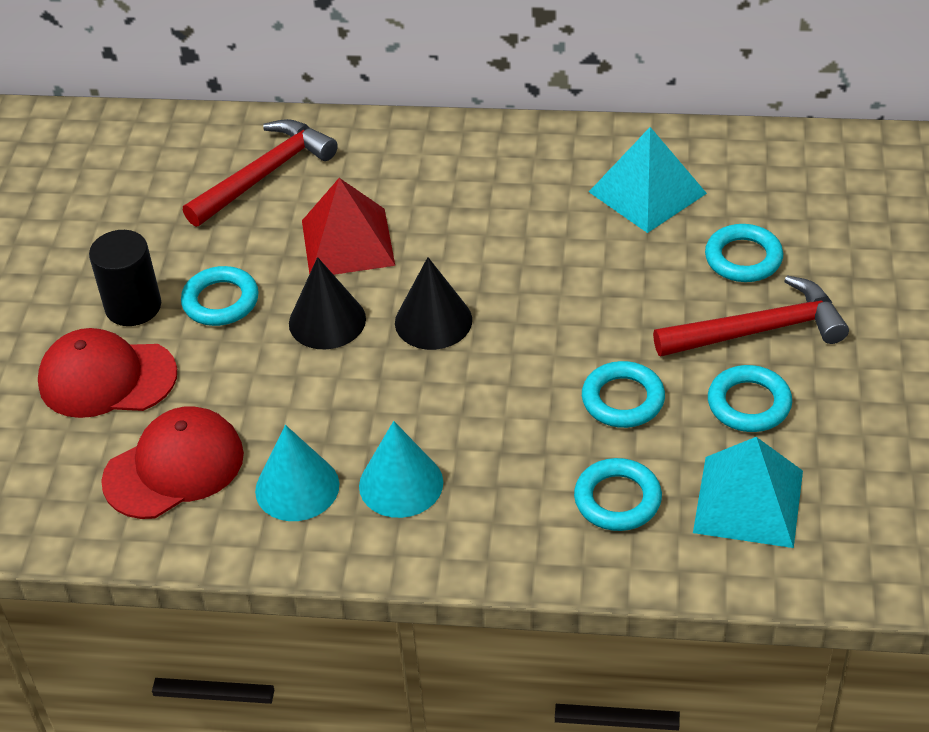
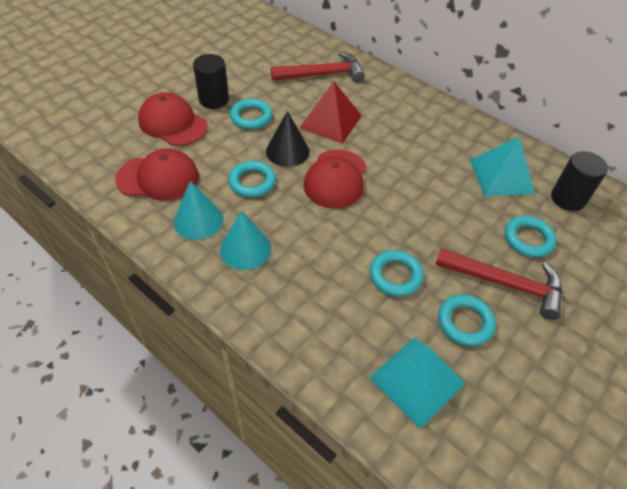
camera: 30 degrees right, 5 degrees up
(433, 321) = (336, 179): black cone -> red cap
(617, 499) = (344, 329): turquoise ring -> turquoise ring (252, 182)
(751, 177) = (568, 198): none -> black cylinder

